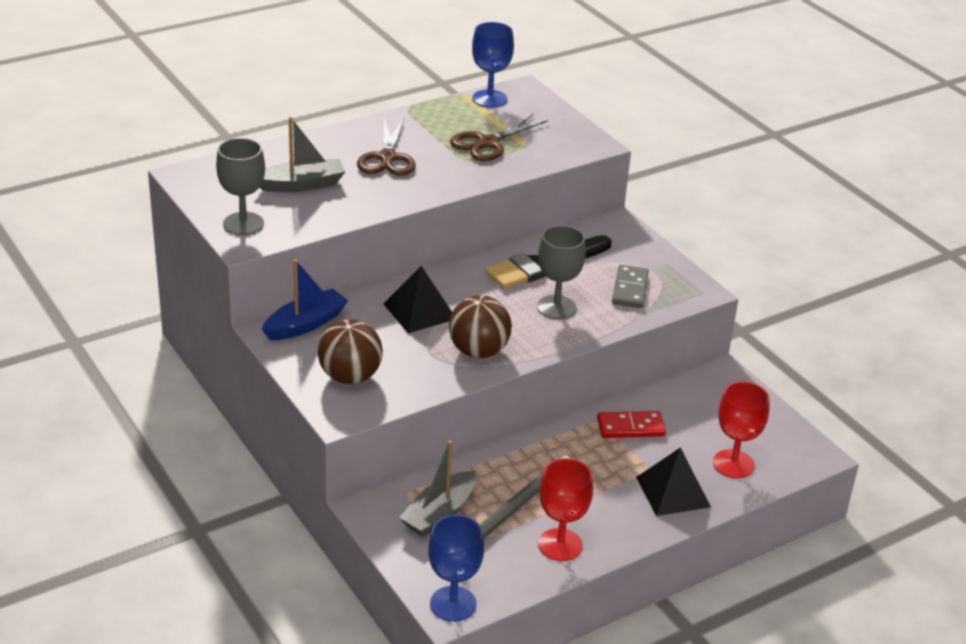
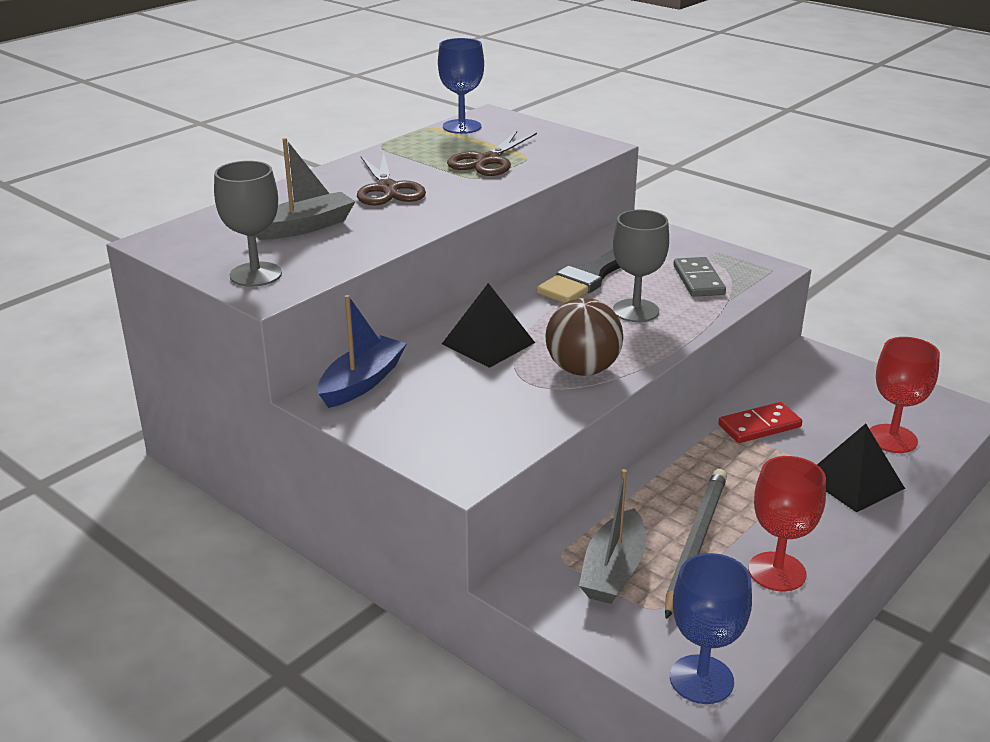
camera: 15 degrees left, 5 degrees down
(350, 377) = (450, 427): brown ball -> none

